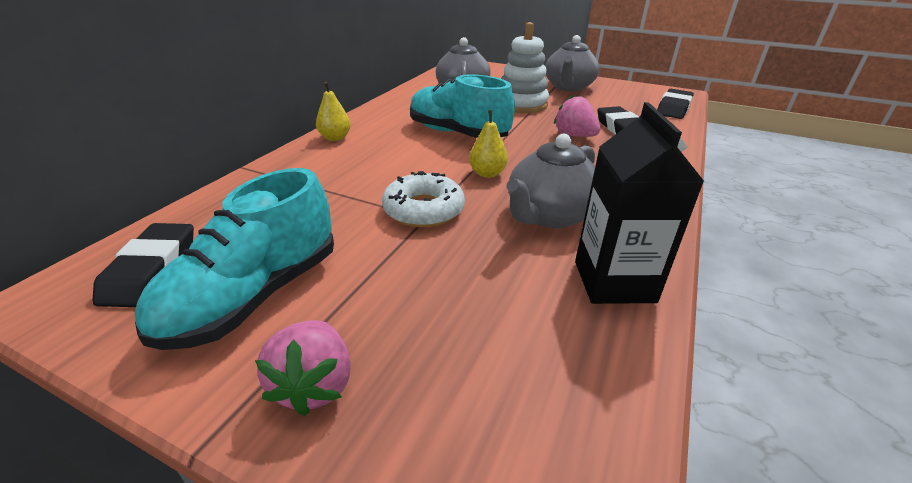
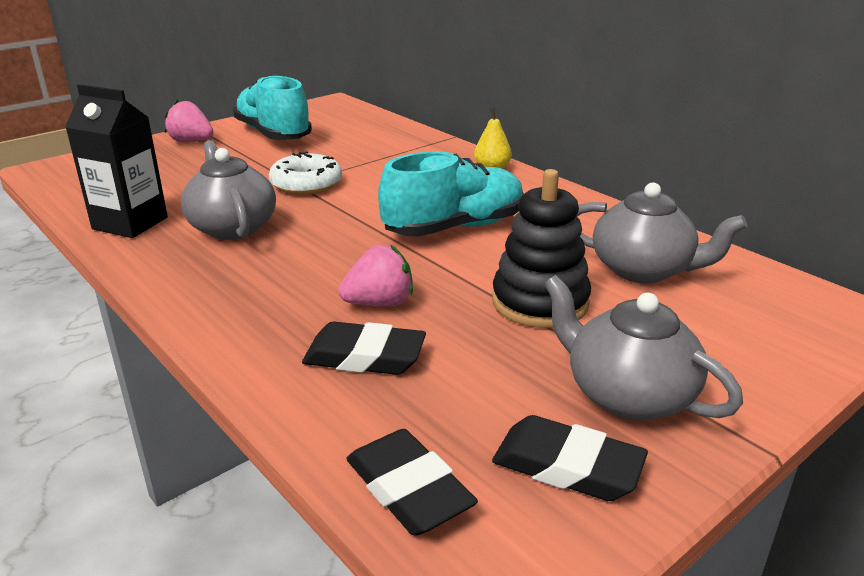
camera: 115 degrees right, 5 degrees down
(151, 270) = (331, 116): black eraser -> black eraser (567, 466)
(487, 173) = (337, 220): yellow pear -> none
(521, 104) = (540, 302): white stacking toy -> black stacking toy

